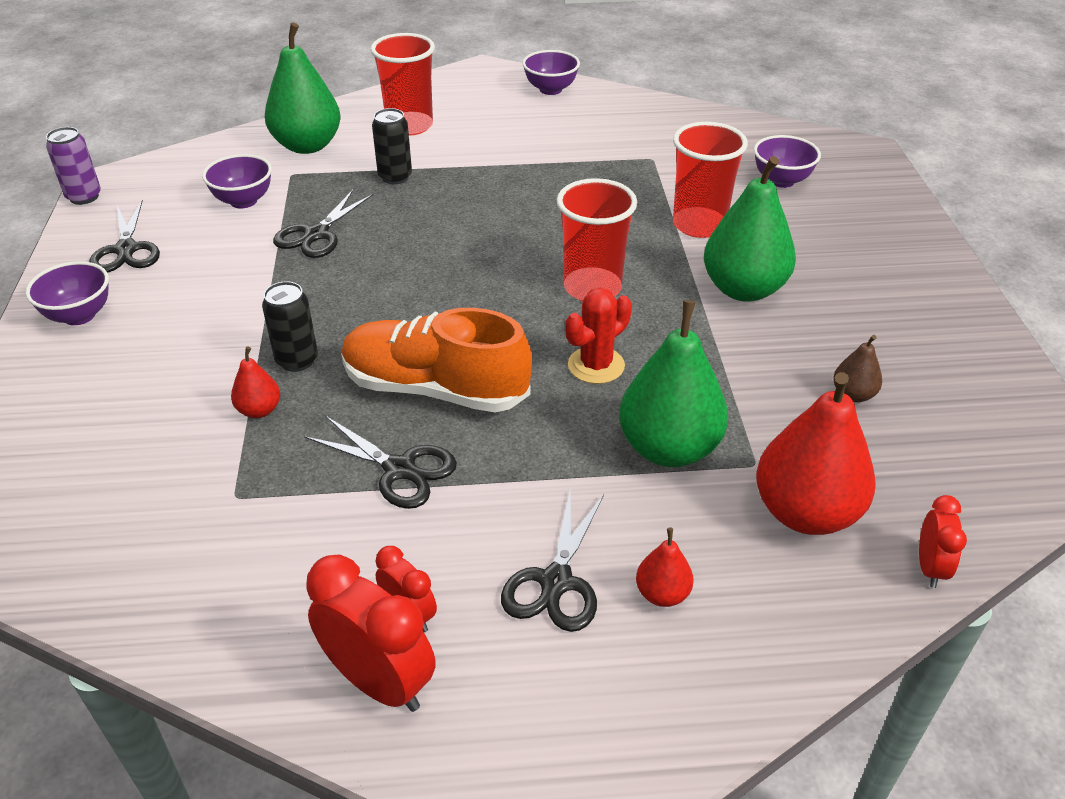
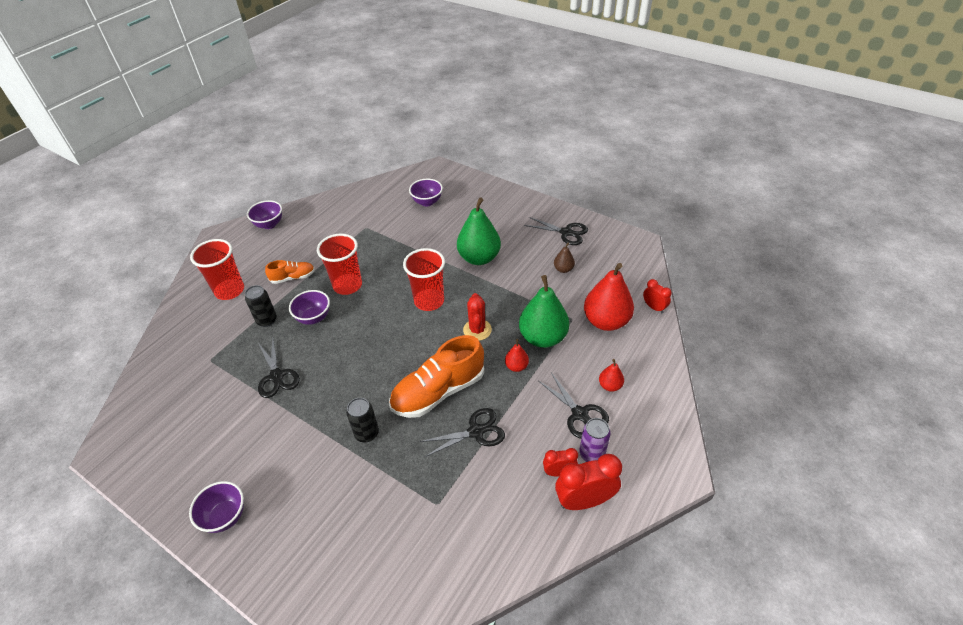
camera: 50 degrees left, 5 degrees up
(84, 197) = (106, 467): purple can -> purple can (591, 454)
(126, 250) = (189, 468): black scissors -> black scissors (566, 232)
(243, 201) = (209, 392): purple bowl -> purple bowl (314, 318)
(259, 410) = (387, 466): red pear -> red pear (516, 366)
(307, 146) = (192, 340): green pear -> none
(487, 155) = (293, 277): none -> orange shoe
(699, 225) = (426, 244): red cup -> red cup (347, 285)

